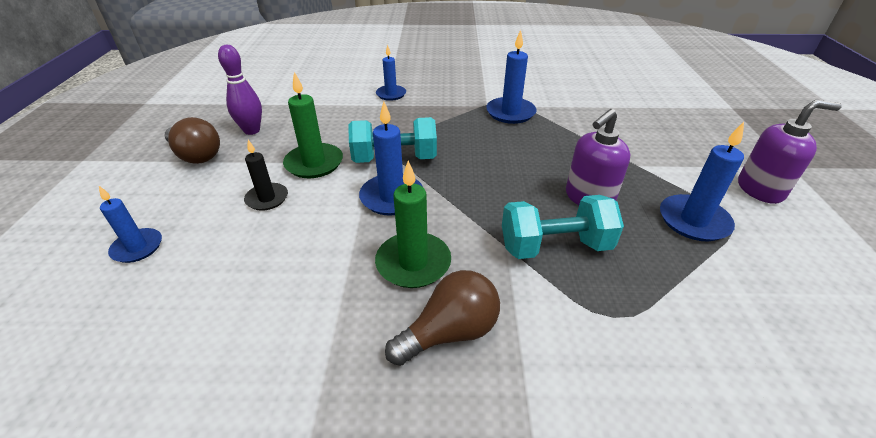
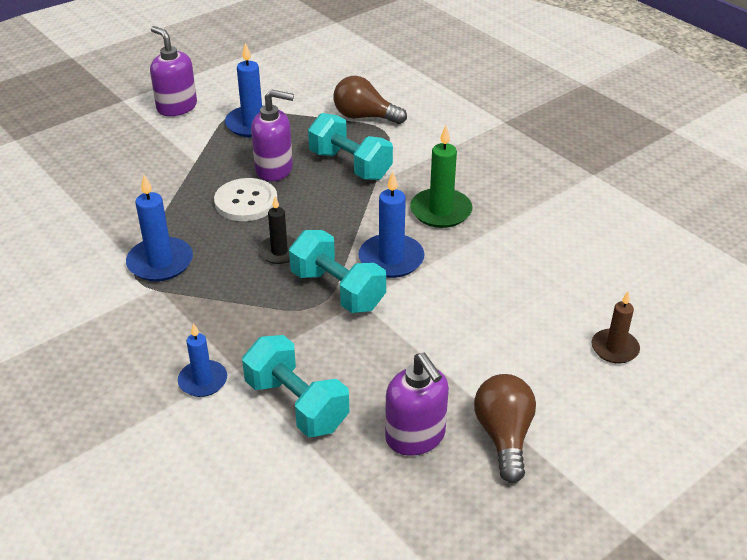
camera: 130 degrees left, 0 degrees up
(137, 247) = (614, 348): blue candle -> brown candle
(252, 130) = (415, 437): purple bowling pin -> purple soap dispenser
(267, 198) = (483, 326): black candle -> black candle (279, 252)
(314, 163) = (406, 336): green candle -> none
(332, 110) = (296, 404): none -> turquoise dumbbell
(450, 332) = (469, 173): brown light bulb -> brown light bulb (364, 117)
(549, 165) = (246, 202): none -> white button

